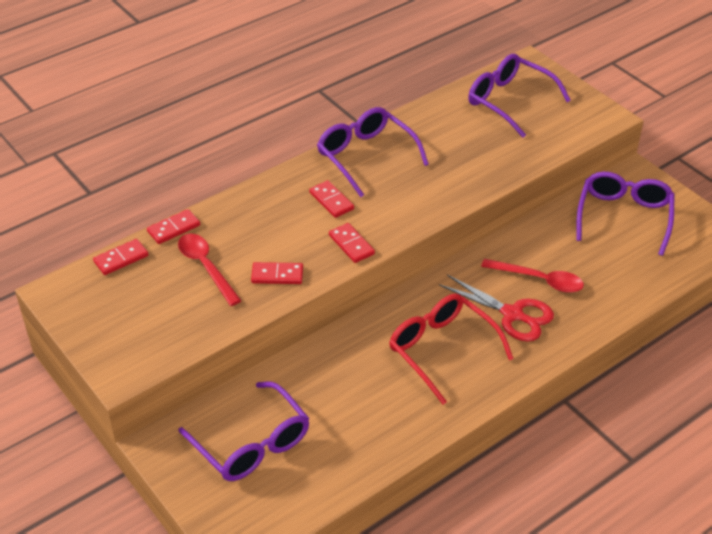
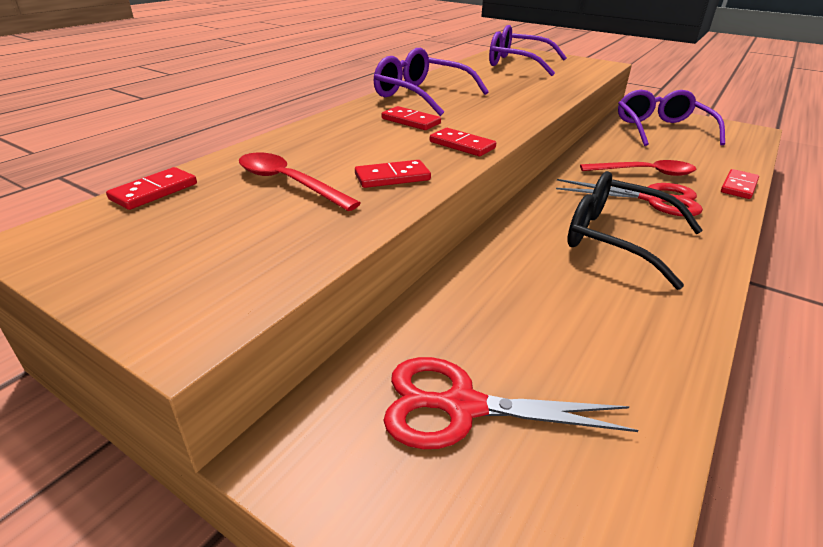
camera: 20 degrees left, 10 degrees down
(174, 228) = (226, 158): red domino -> red domino (739, 186)
(252, 444) = (462, 406): purple glasses -> red scissors
(441, 349) = (615, 238): red glasses -> black glasses

